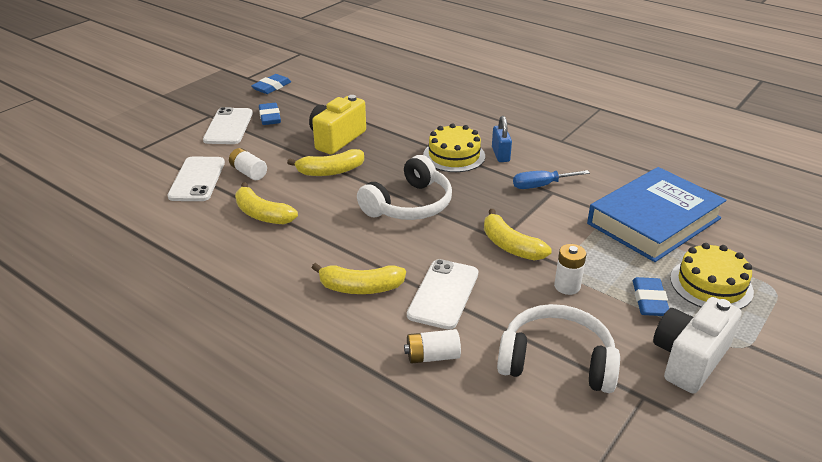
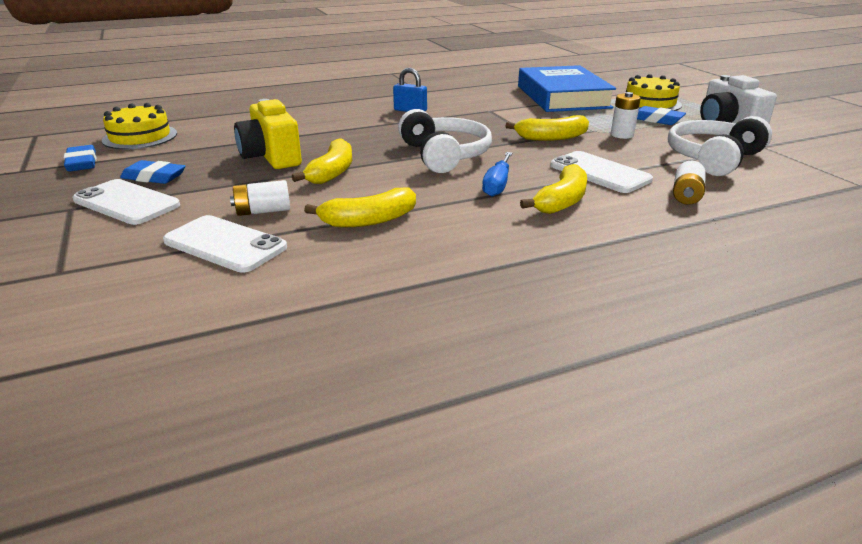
camera: 60 degrees left, 5 degrees down
(454, 155) = (386, 124): yellow cake -> yellow cake (140, 137)
(541, 185) = (476, 111): blue screwdriver -> blue screwdriver (497, 185)

